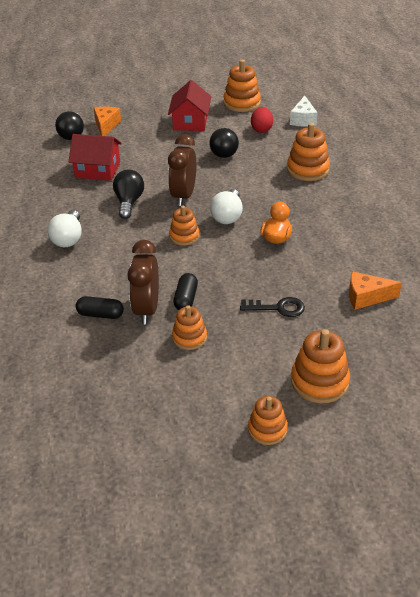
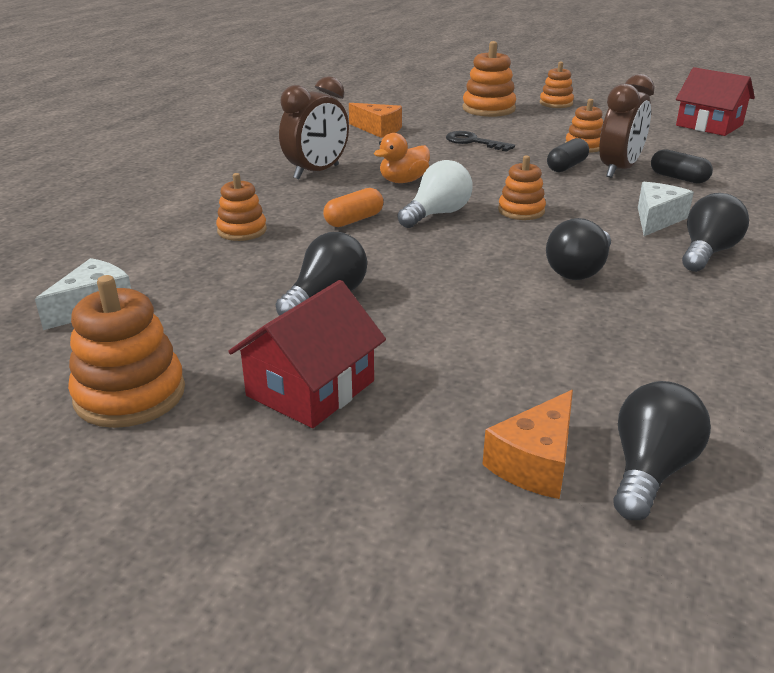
camera: 150 degrees left, 10 degrees down
(68, 238) = (707, 252): white light bulb -> black light bulb
(97, 170) = (613, 345): red house -> red house (709, 125)
(102, 258) = (657, 219): none -> white cheese
(183, 196) = (477, 253): brown clock -> brown clock (316, 172)
(261, 129) = (198, 314): red egg -> none
(265, 195) = (354, 220): none -> orange capsule
(308, 169) = (242, 230): orange stacking toy -> orange stacking toy, size x0.64

